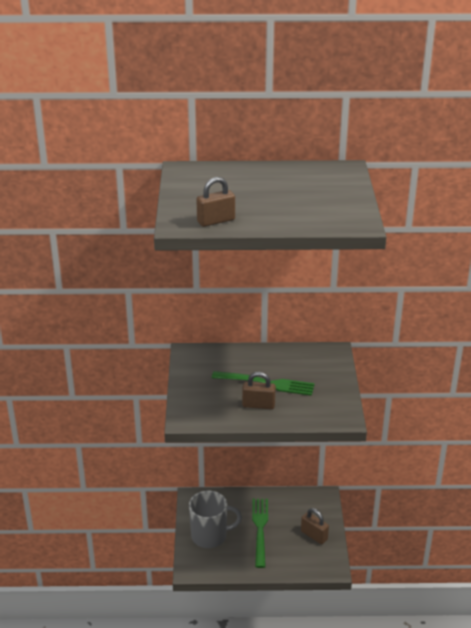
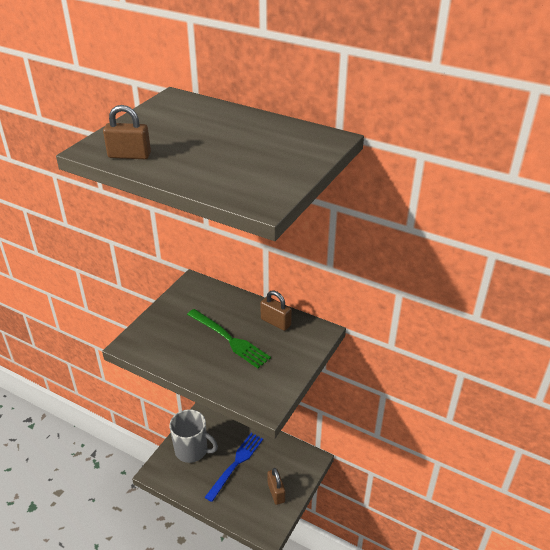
camera: 30 degrees right, 5 degrees up
(258, 405) = (202, 358): brown padlock -> brown padlock (275, 322)
(260, 529) = (236, 463): green fork -> blue fork

